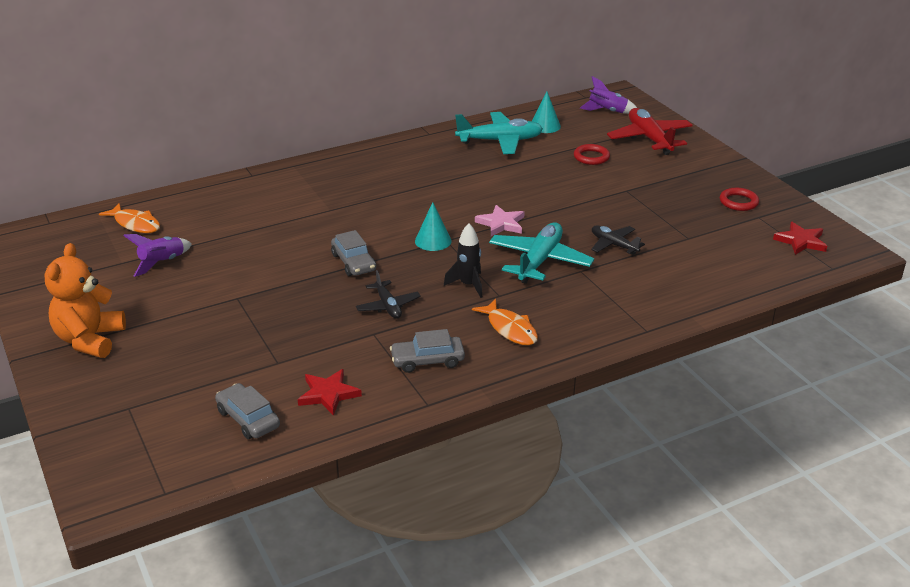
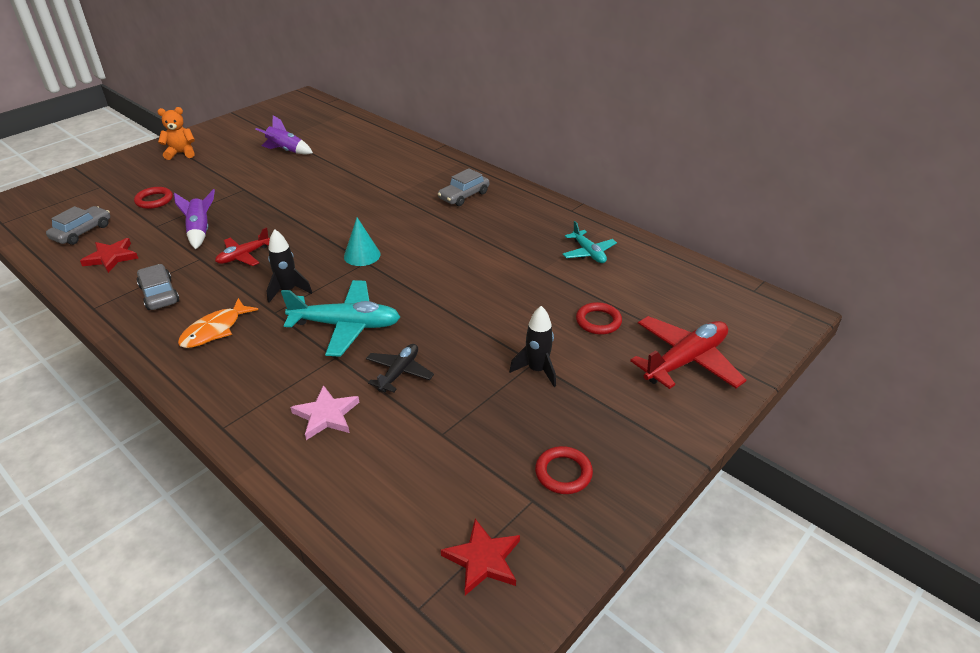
camera: 70 degrees right, 5 degrees up
(89, 340) = (181, 153): orange teddy bear -> orange teddy bear, size x0.64
(135, 224) = (336, 128): orange fish -> none
(210, 363) = (154, 200): none -> red ring
(353, 262) = (310, 224): grey car -> grey car (464, 196)
(388, 306) = (243, 256): black plane -> red plane
(500, 141) = (588, 253): turquoise plane -> turquoise plane, size x0.58
(501, 223) = (411, 287): pink star -> pink star (326, 415)
(545, 126) = (649, 275): turquoise cone -> none
(607, 111) = (731, 314): purple rocket -> purple rocket (200, 231)
(636, 191) = (537, 370): none -> black rocket

